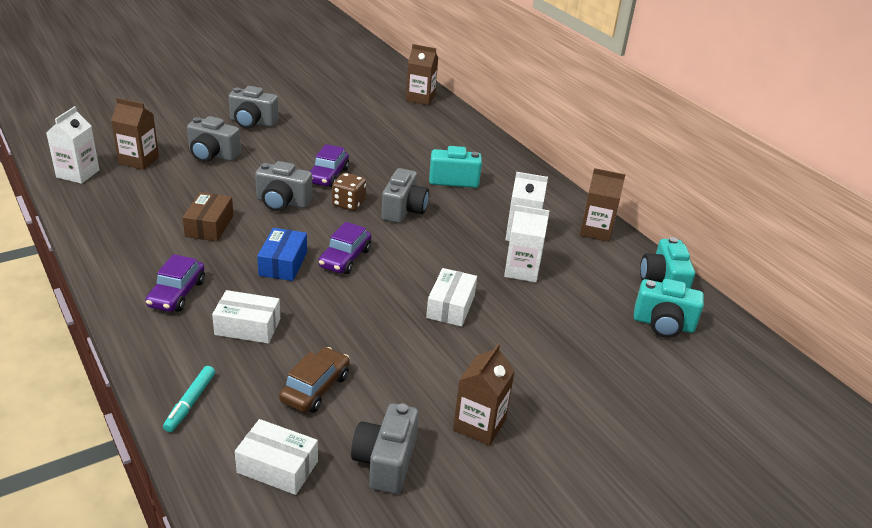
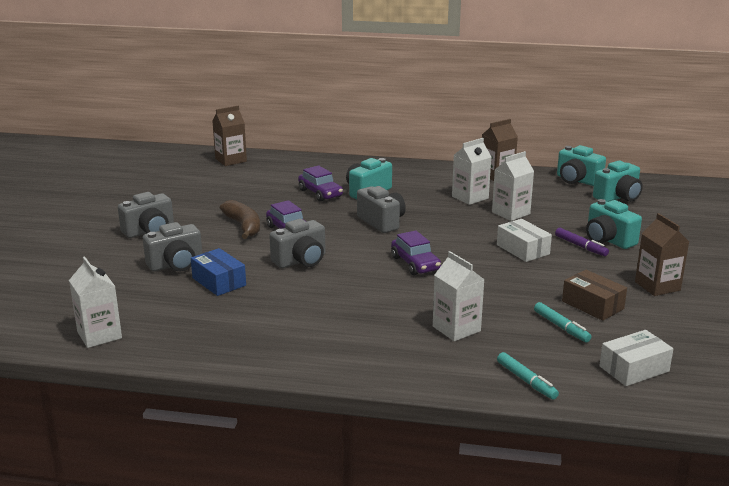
camera: 45 degrees left, 10 degrees down
(139, 160) = (126, 299): brown carton -> none
(177, 294) = (373, 344): purple car -> purple car (320, 193)
(209, 226) = (291, 301): brown box -> brown box (592, 305)
(247, 327) = (456, 329): white box -> white carton
(283, 264) = (390, 288): blue box -> blue box (219, 282)
(310, 153) = (243, 226): none -> brown banana
(315, 388) = (561, 327): brown car -> turquoise marker
(349, 203) = (342, 237): brown dice -> none
(385, 462) = (664, 329): grey camera -> none
(506, 340) = (581, 246): none -> purple marker
(546, 353) = (608, 240): none -> turquoise camera

